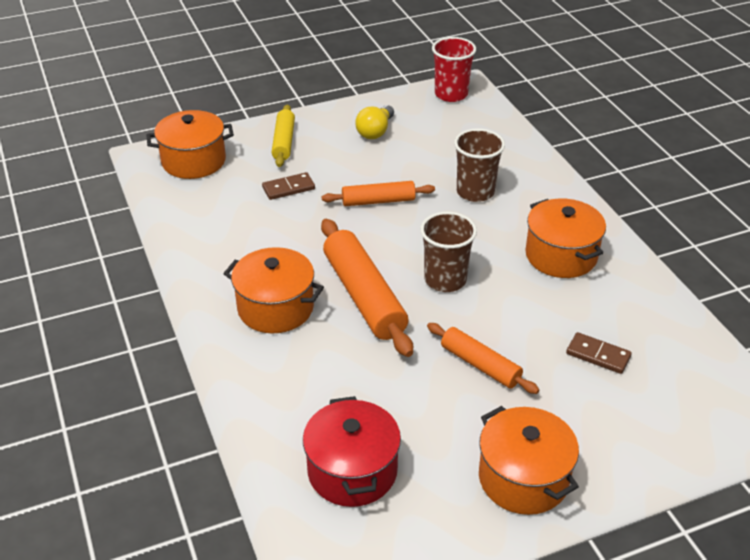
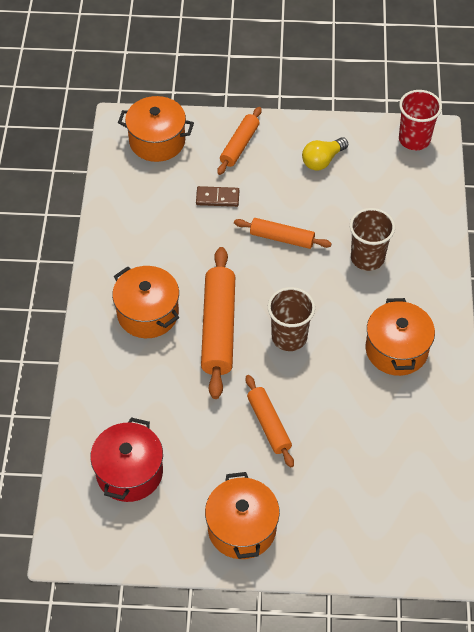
camera: 25 degrees right, 15 degrees up
(284, 142) = (239, 145): yellow rolling pin -> orange rolling pin
(598, 355) = (363, 452): brown domino -> none

